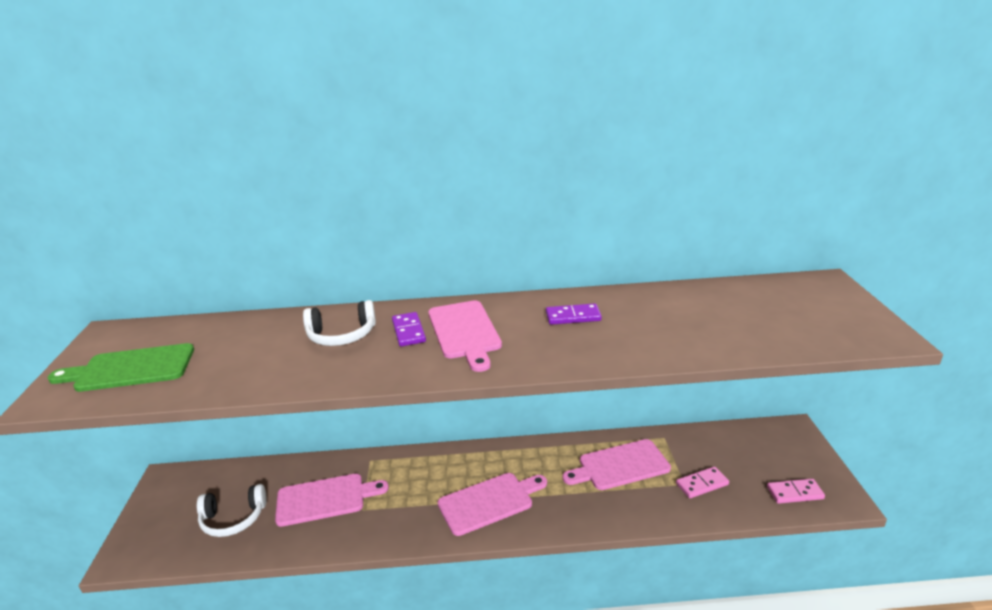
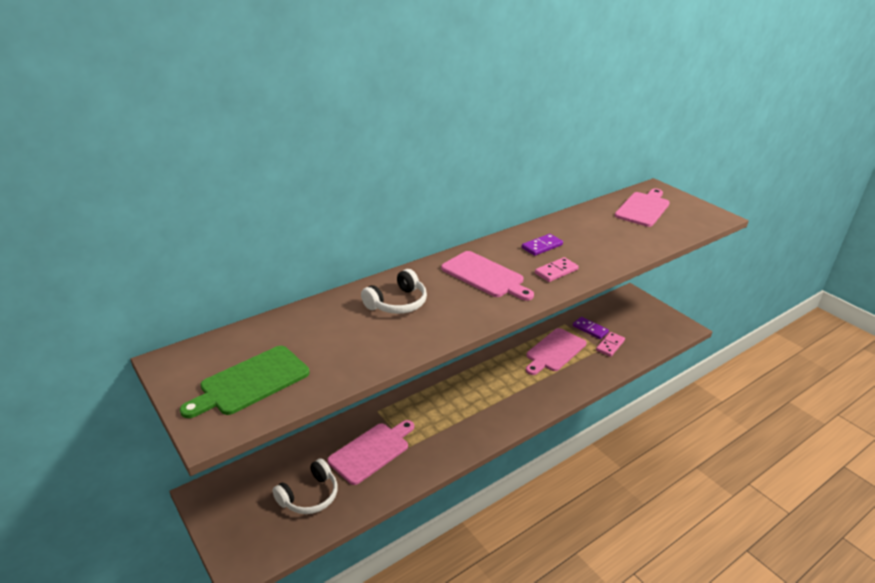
camera: 35 degrees left, 5 degrees up
(409, 331) = (444, 286): purple domino -> purple domino (590, 329)
(489, 502) = (494, 405): pink cutting board -> pink cutting board (643, 208)
(795, 493) = (661, 333): pink domino -> pink domino (556, 271)

